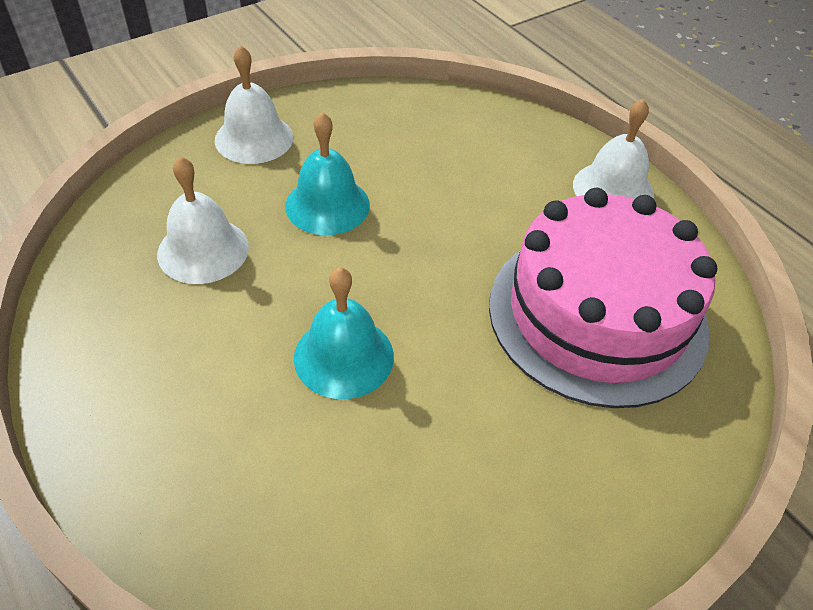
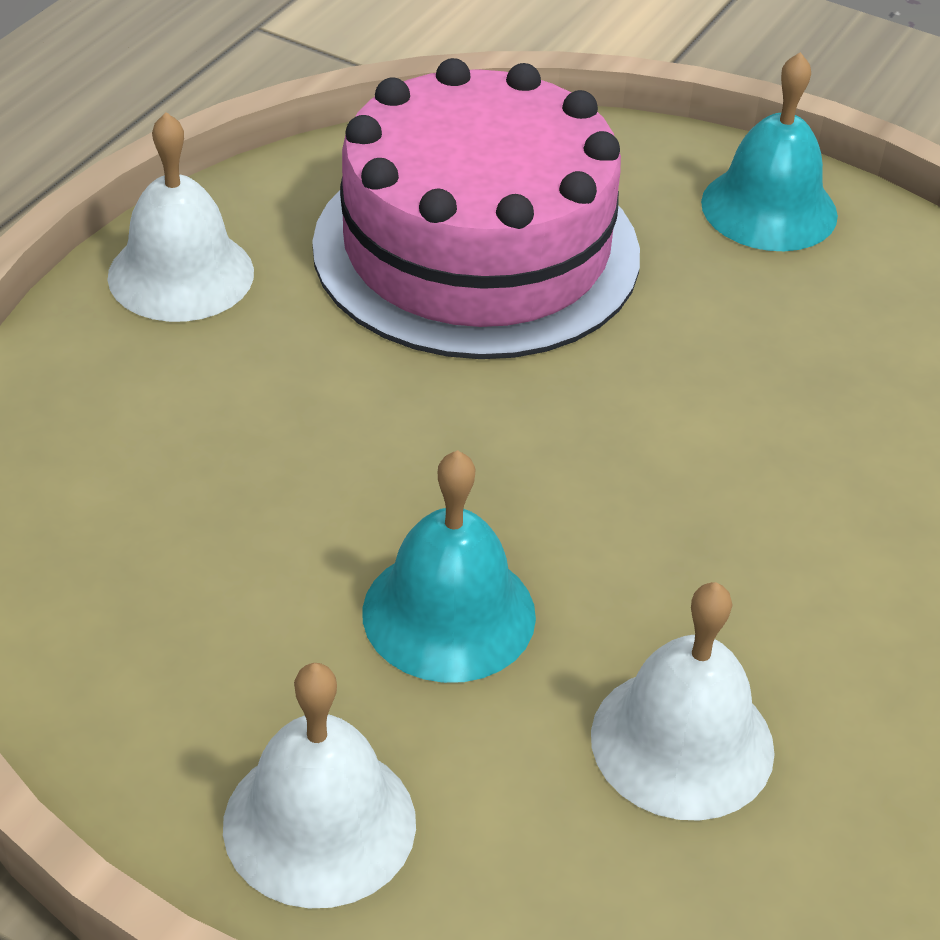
camera: 115 degrees left, 5 degrees down
(344, 356) = (747, 472): turquoise bell -> turquoise bell (769, 208)

